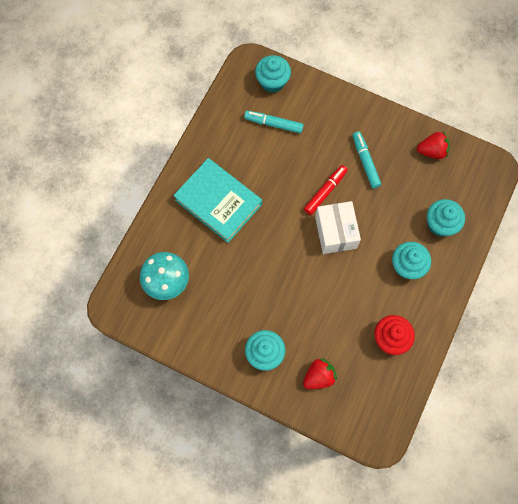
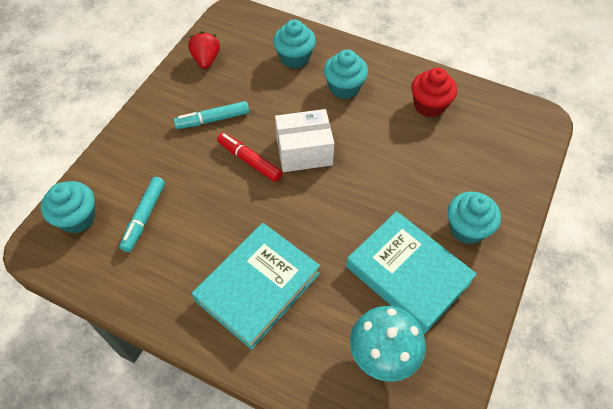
camera: 90 degrees left, 15 degrees down
(226, 304) = (408, 274): none -> turquoise book
(319, 376) = (485, 172): red strawberry -> none

